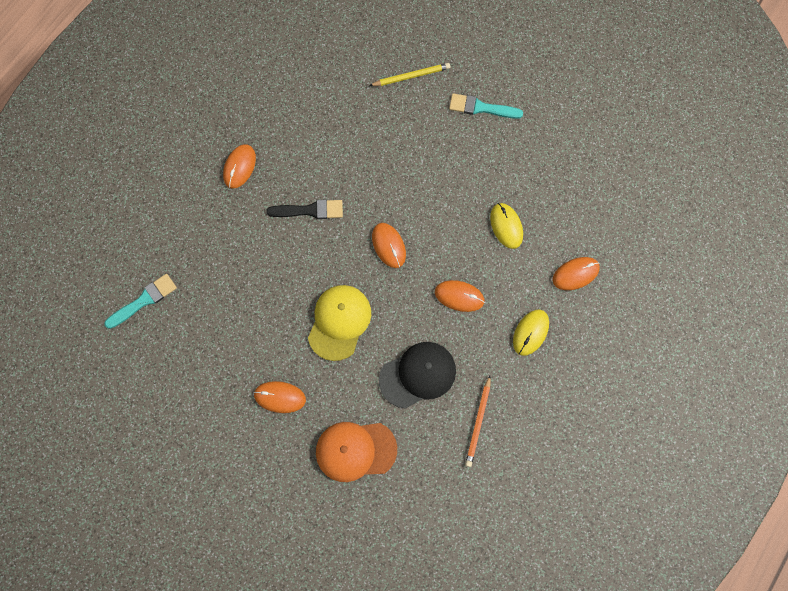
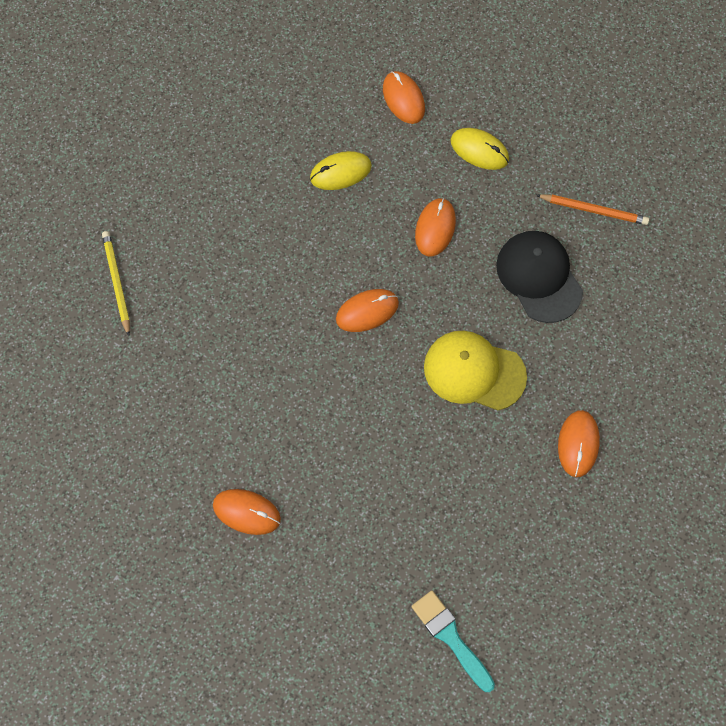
camera: 90 degrees left, 5 degrees down
(310, 210) = (315, 413): black brush -> none
(355, 450) = (639, 349): orange cap -> none
(481, 108) = (171, 197): turquoise brush -> none

